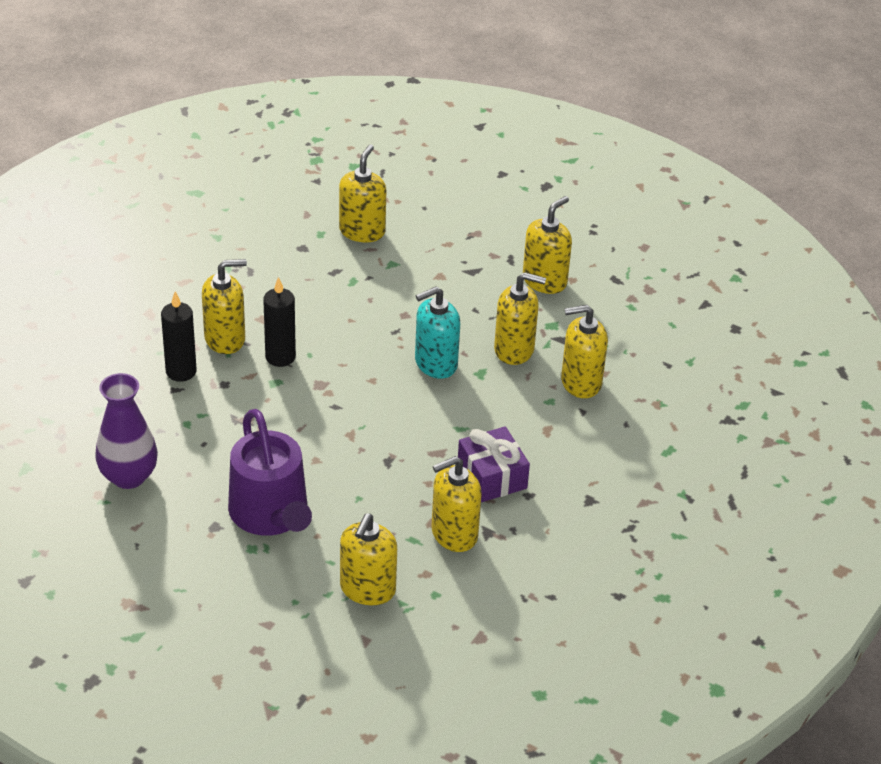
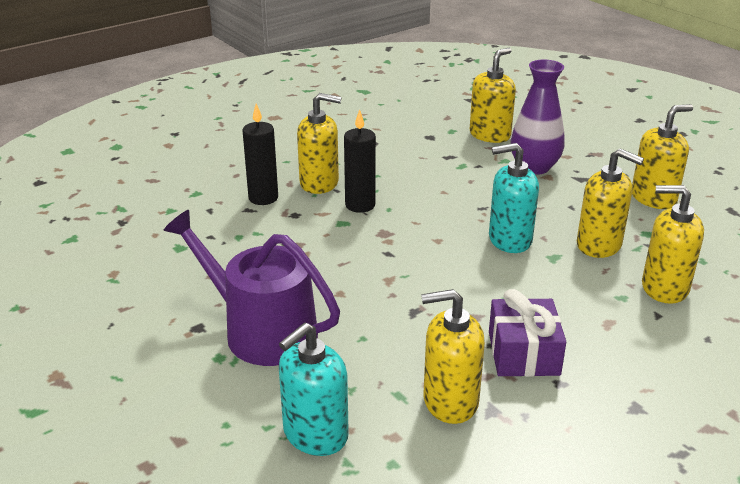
camera: 25 degrees right, 10 degrees down
(128, 476) = (152, 265): purple vase -> purple vase (534, 167)
(271, 514) = (261, 331): purple watering can -> purple watering can turned 120 degrees clockwise
(367, 589) = (315, 434): yellow soap dispenser -> turquoise soap dispenser

